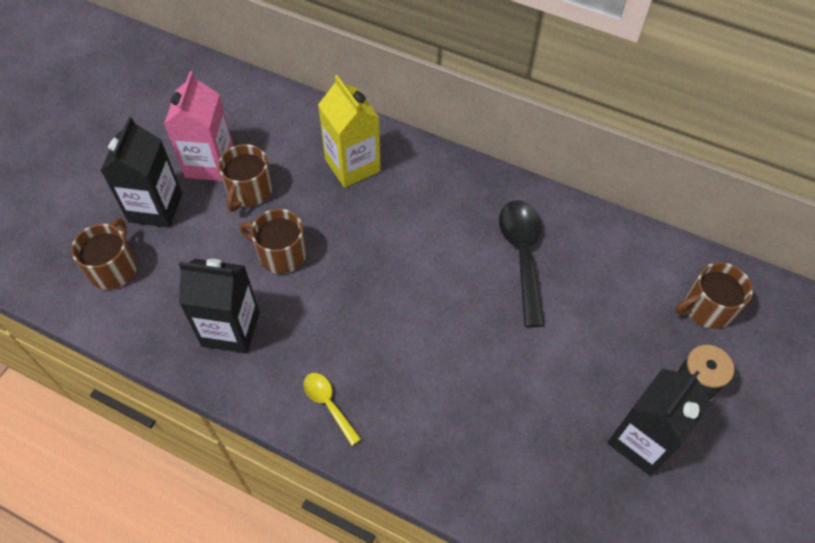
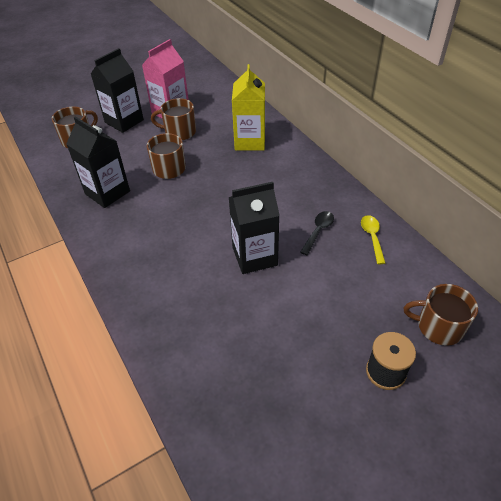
camera: 35 degrees right, 10 degrees down
(249, 191) = (179, 132): brown mug -> brown mug turned 45 degrees clockwise
(328, 404) = (123, 255): yellow spoon -> yellow spoon (372, 237)
(522, 255) = (318, 231): black spoon -> black spoon, size x0.54
(642, 441) = (311, 386): black carton -> black carton (254, 256)

